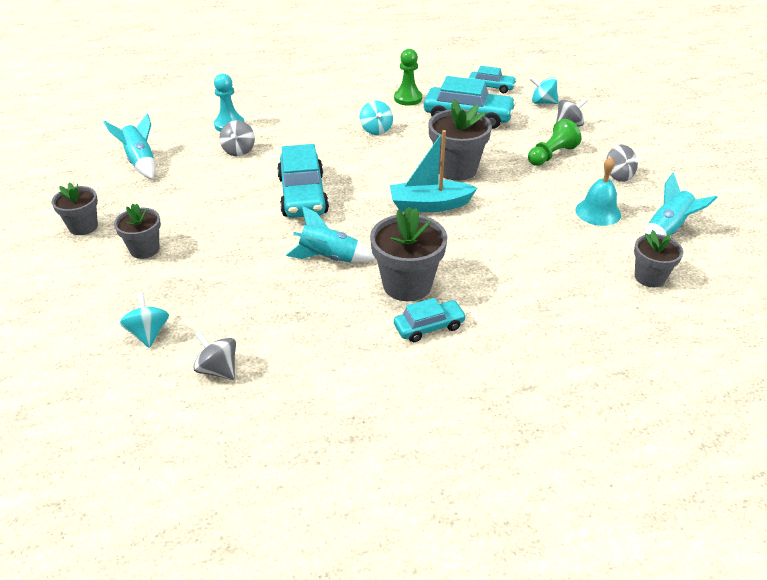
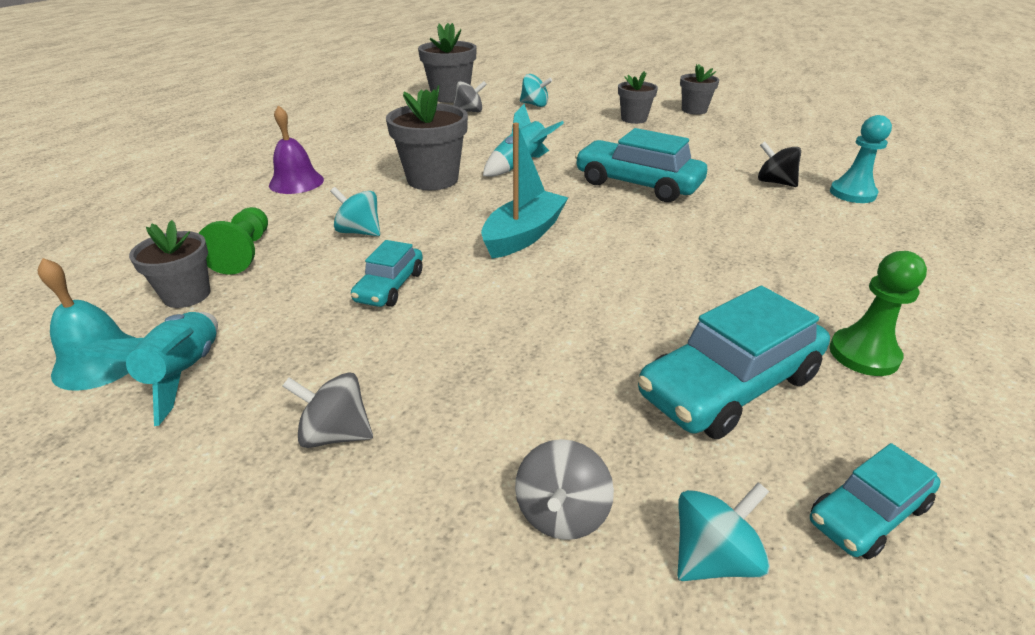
camera: 130 degrees right, 5 degrees down
(140, 162) = (791, 142): turquoise rocket -> none
(239, 150) = (774, 182): grey spinning top -> black spinning top
(376, 130) = (755, 276): turquoise spinning top -> turquoise spinning top (359, 232)
(429, 327) = (376, 169): turquoise car -> turquoise car (390, 286)
(456, 169) = (572, 287): grey flower pot -> grey flower pot (450, 97)
(506, 354) = (296, 182): none -> purple bell
(551, 155) = (493, 399): green pawn -> green pawn (244, 253)
(598, 212) = (317, 340): turquoise bell -> turquoise bell (100, 361)

